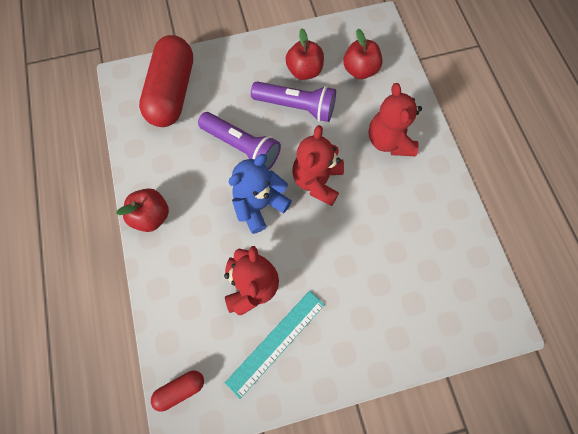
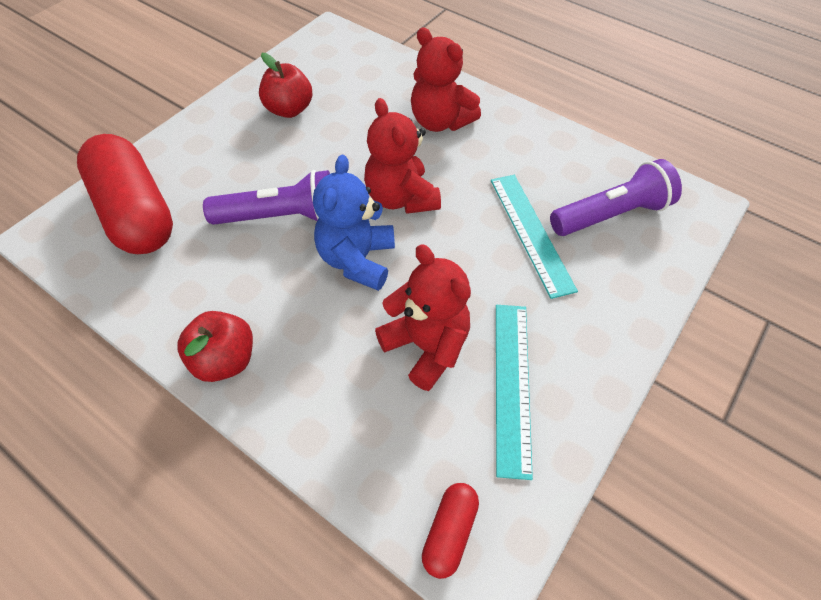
camera: 40 degrees left, 15 degrees down
(296, 107) = (310, 145): purple flashlight -> purple flashlight (611, 215)
(360, 70) = (350, 79): red apple -> none
(372, 260) = (530, 232): none -> turquoise ruler

